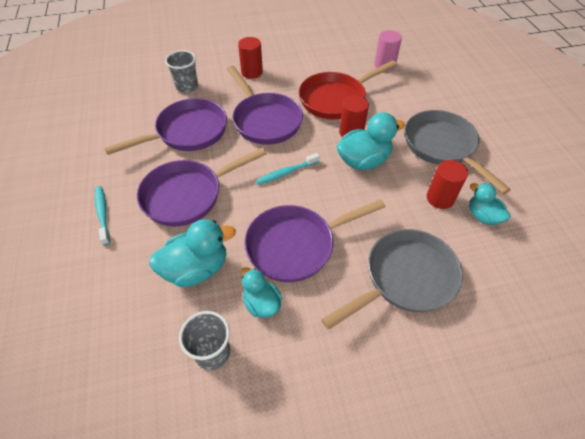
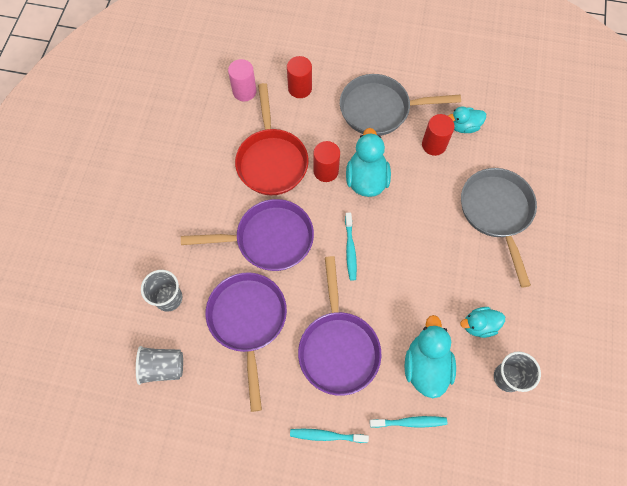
camera: 65 degrees left, 15 degrees up
(132, 102) = (163, 367): none -> grey cup
(132, 274) = (410, 422): none -> turquoise toothbrush
(252, 72) = (182, 221): red cylinder -> red cylinder (300, 88)
(296, 245) = (435, 276): purple pan -> none

